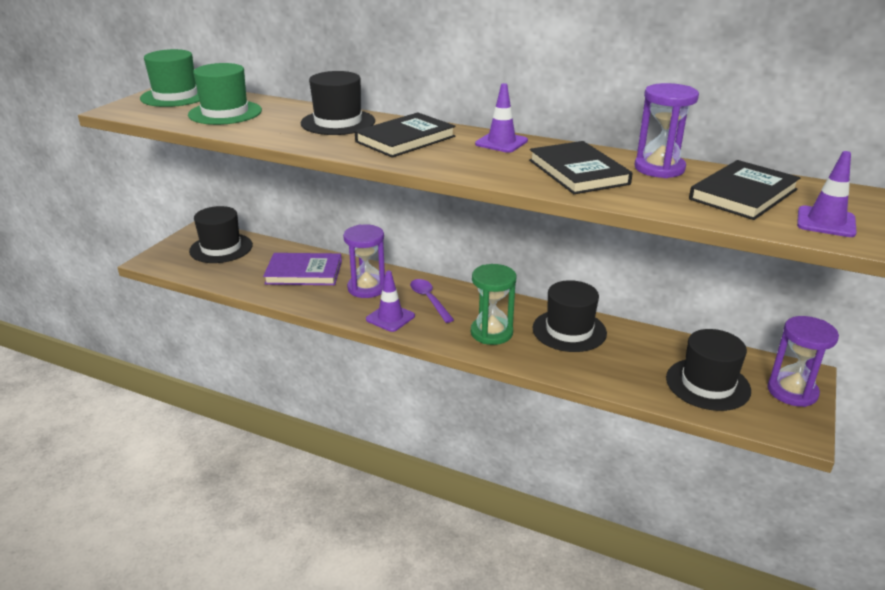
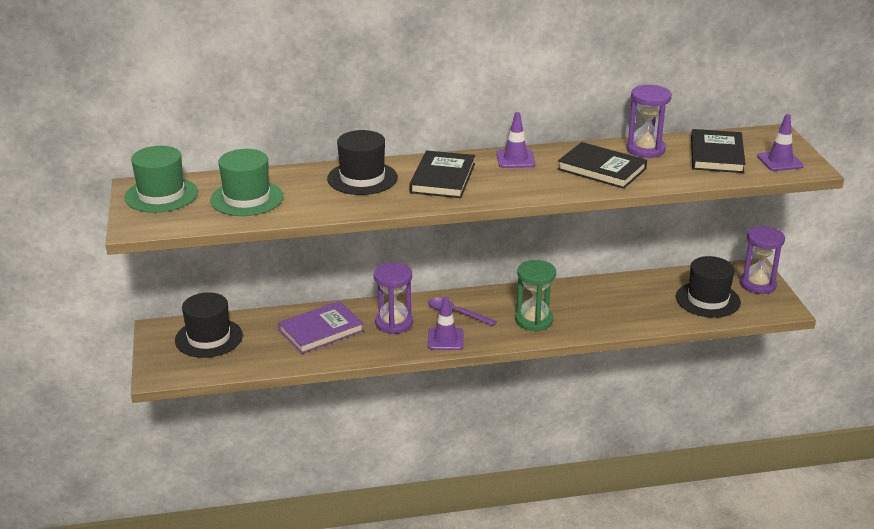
camera: 35 degrees left, 0 degrees up
(569, 330) = (584, 297): black hat -> none

